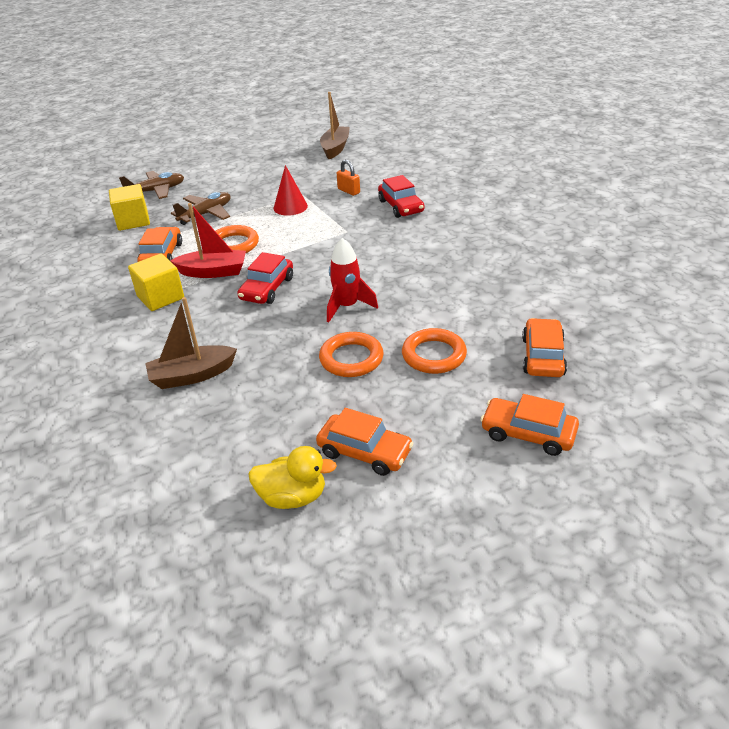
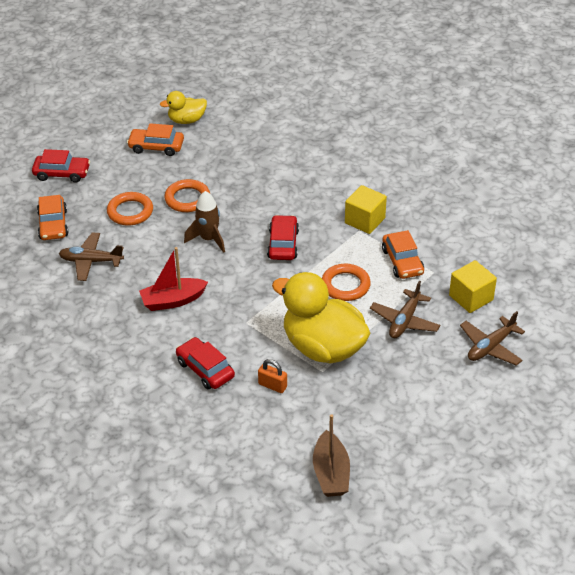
camera: 160 degrees right, 5 degrees up
(192, 375) = (290, 168): brown boat -> none
(213, 272) = (341, 252): red boat -> red boat (173, 300)
(290, 207) = (323, 347): red cone -> yellow duck
(347, 306) = (208, 239): red rocket -> brown rocket
(495, 305) = (91, 261): none -> brown plane
(528, 433) = (62, 173): orange car -> red car

